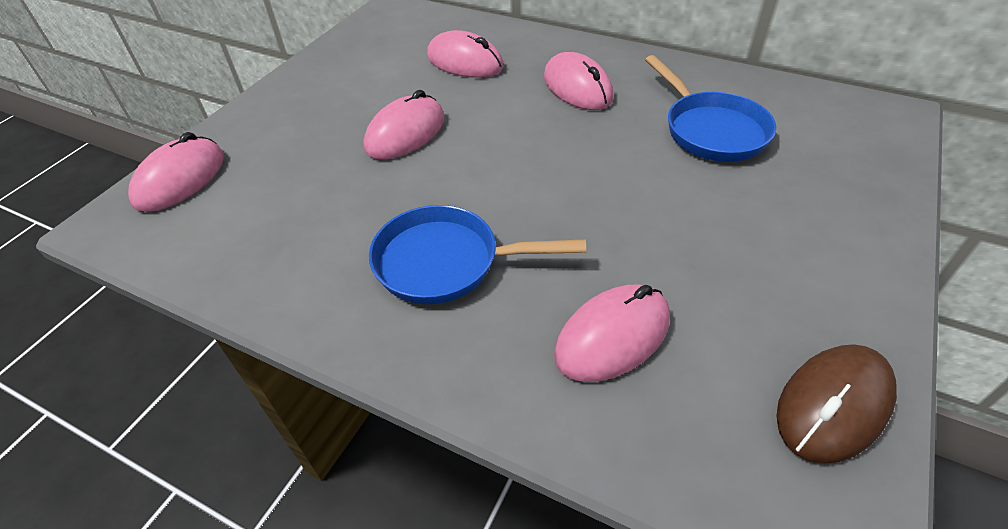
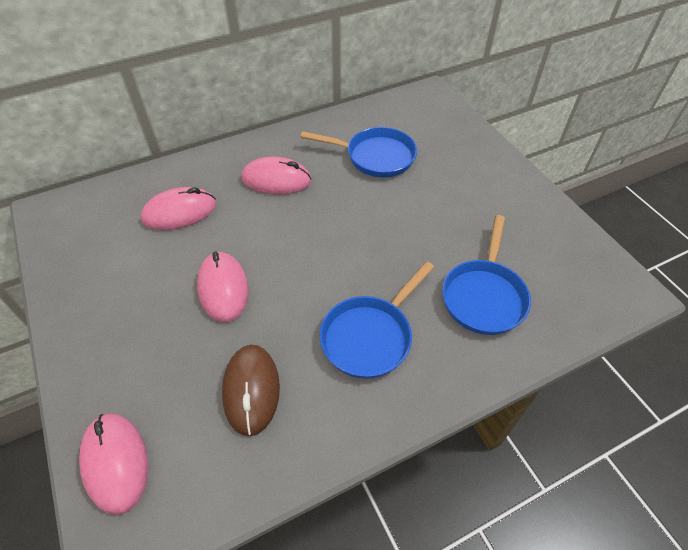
camera: 55 degrees left, 5 degrees up
(612, 337) = (484, 296): pink mouse -> blue pan
(833, 405) = (575, 248): brown mouse -> brown mouse (251, 390)

